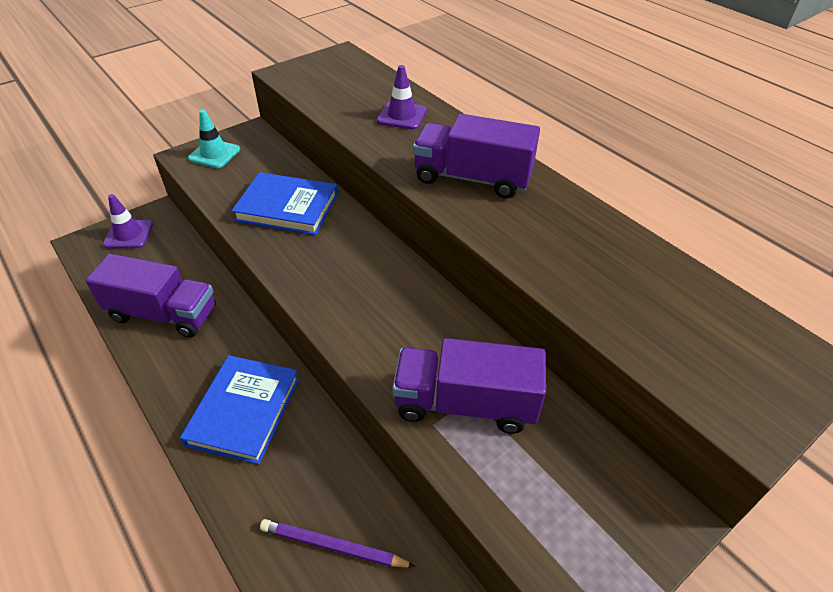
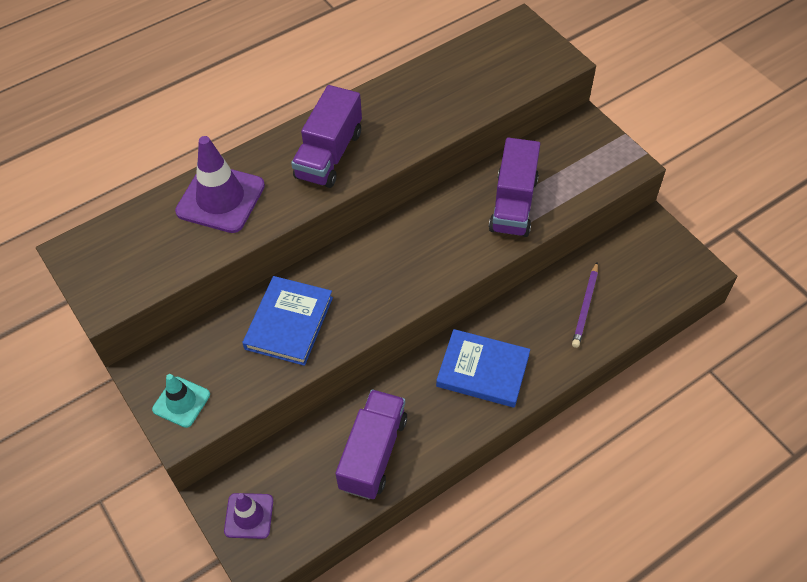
camera: 85 degrees left, 10 degrees up
(402, 116) = (220, 198): purple traffic cone -> purple traffic cone, size x1.71

